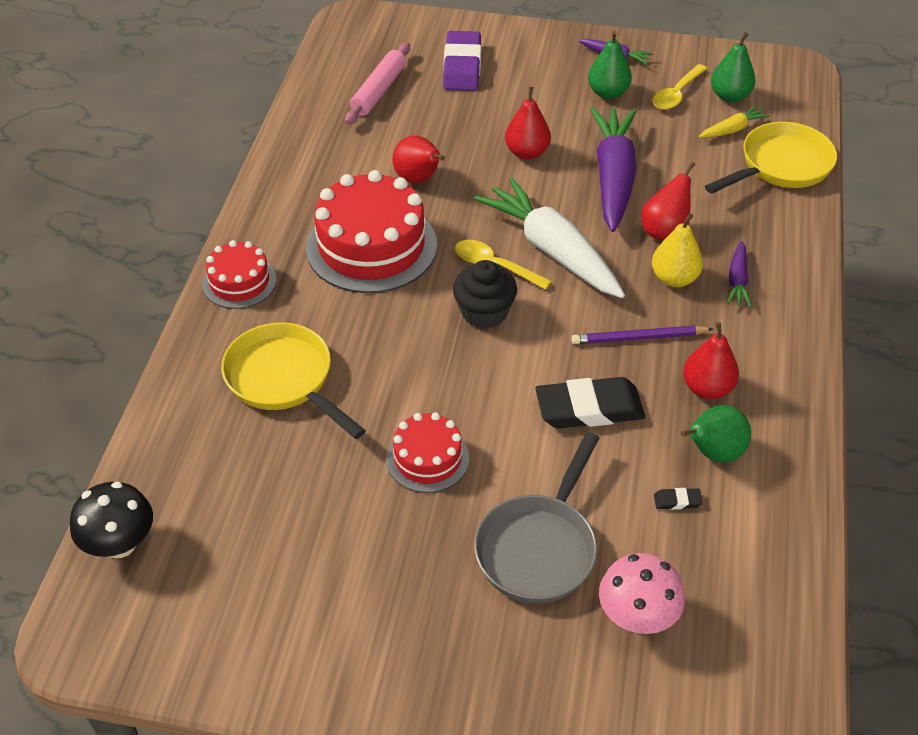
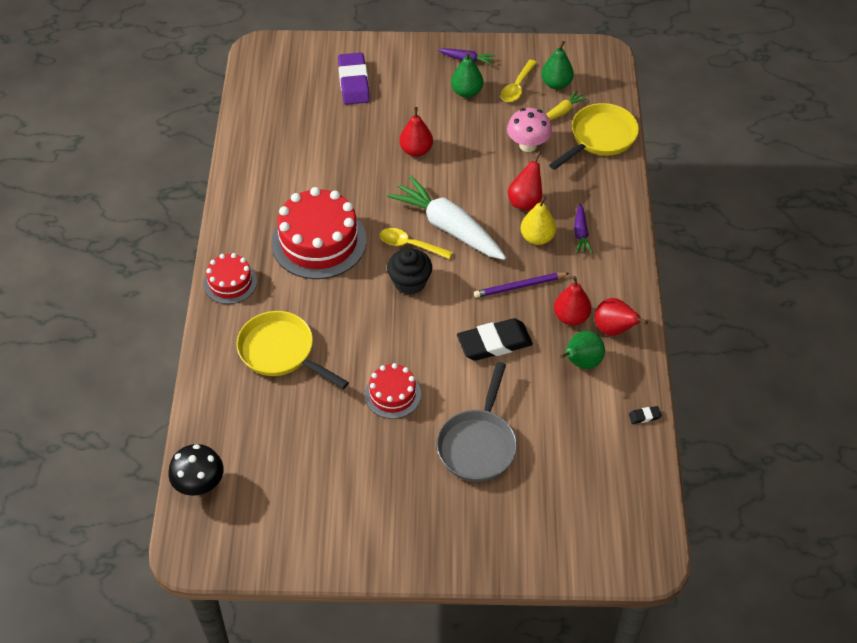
camera: 10 degrees left, 5 degrees up
(379, 91) = (295, 111): pink rolling pin -> none
(418, 179) = (341, 182): red pear -> red pear (614, 329)
(613, 178) = (482, 163): purple carrot -> none
(637, 617) = (548, 480): pink mushroom -> pink mushroom (528, 145)
(677, 501) = (562, 399): black eraser -> black eraser (644, 416)

